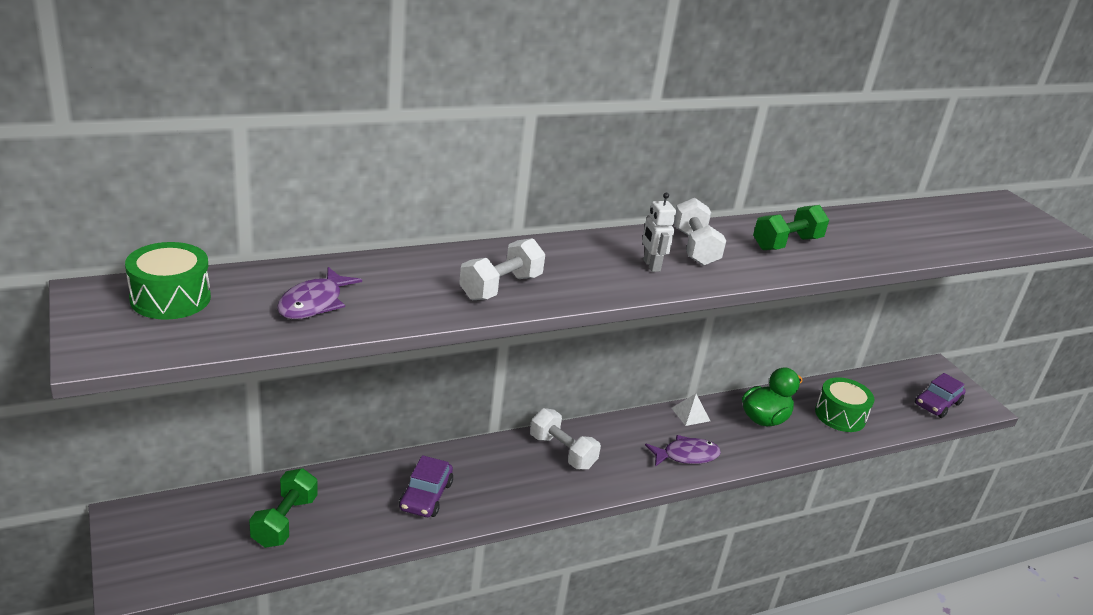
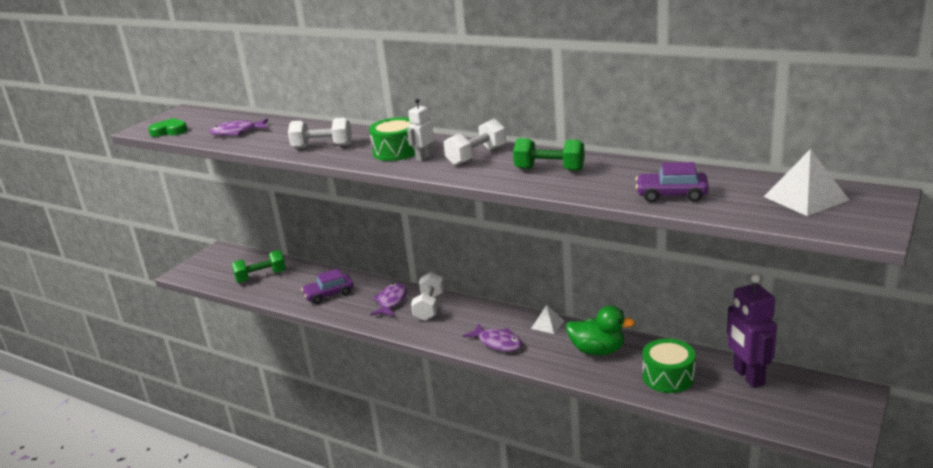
camera: 60 degrees right, 5 degrees down
(170, 298) = (198, 118): green drum -> green drum (396, 151)
(175, 337) = (169, 131): none -> green heart
(513, 466) = (391, 301): none -> purple fish
(876, 387) = (748, 376): none -> purple robot
(937, 404) = (790, 414): purple car -> purple car (671, 195)
(982, 217) = (805, 198): none -> white pyramid

